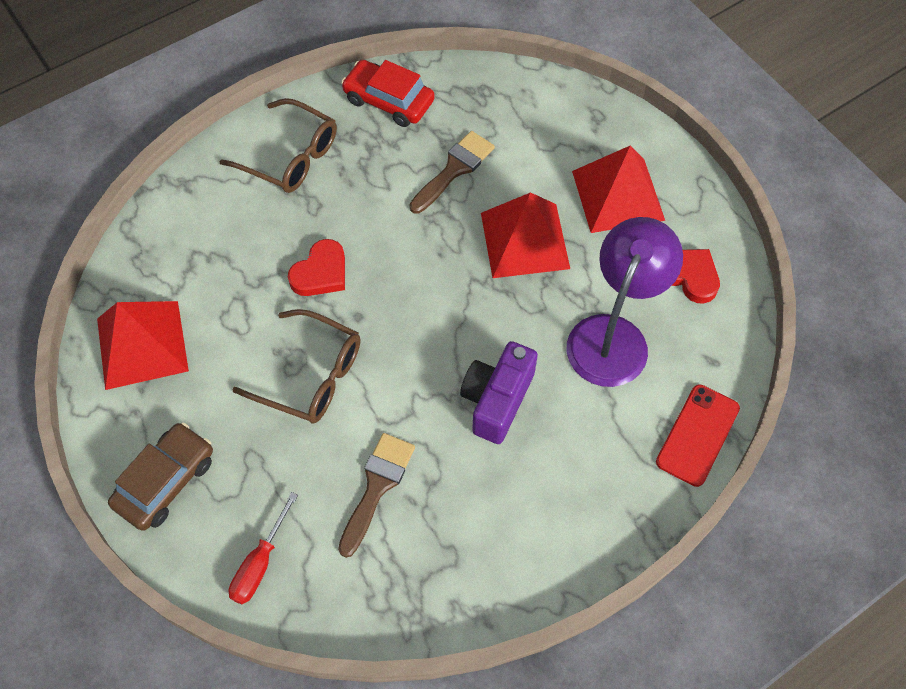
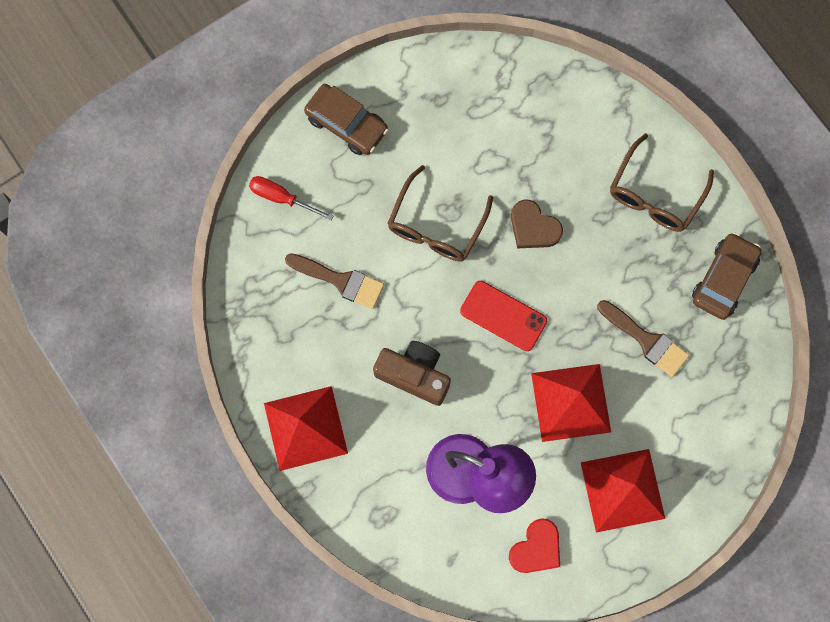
camera: 90 degrees right, 15 degrees up
(142, 344) = (463, 92): red pyramid -> red pyramid (305, 428)
(321, 273) = (533, 227): red heart -> brown heart
(388, 101) = (724, 279): red car -> brown car
(497, 400) = (414, 375): purple camera -> brown camera
(697, 435) = (382, 539): red phone -> red phone (503, 316)

